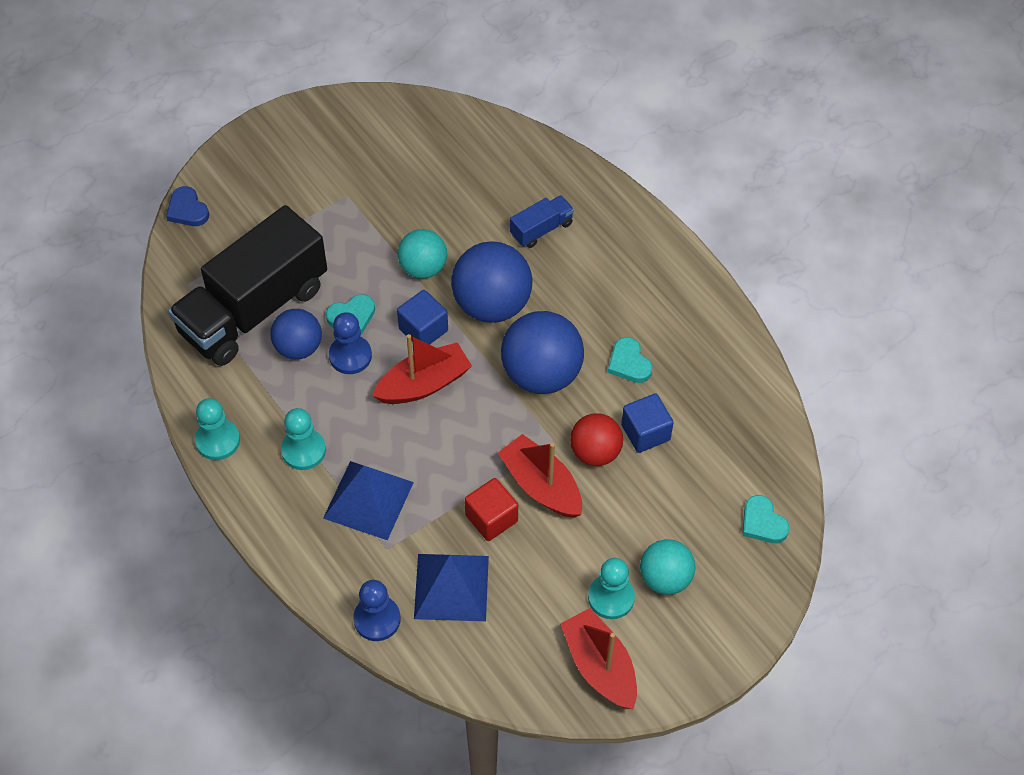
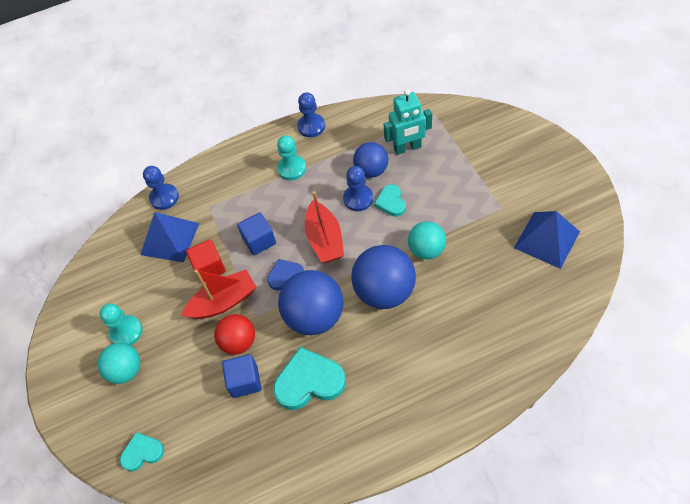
camera: 110 degrees right, 0 degrees up
(187, 210) = (498, 116): blue heart -> blue heart (285, 275)
(217, 440) = (311, 126): turquoise pawn -> blue pawn
(253, 309) = (407, 148): black truck -> turquoise robot
(368, 500) = (245, 200): blue pyramid -> blue pyramid (546, 239)
(423, 330) = (370, 244): blue cube -> blue cube (259, 241)
(541, 229) = (452, 338): blue truck -> none
(599, 666) = (83, 316): red boat -> none
(629, 363) = (309, 381): turquoise heart -> turquoise heart, size x1.74

